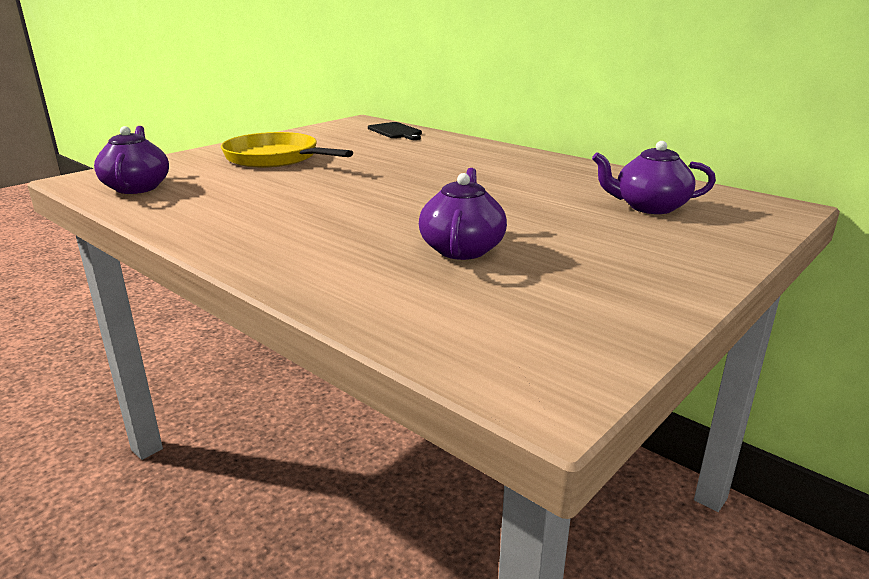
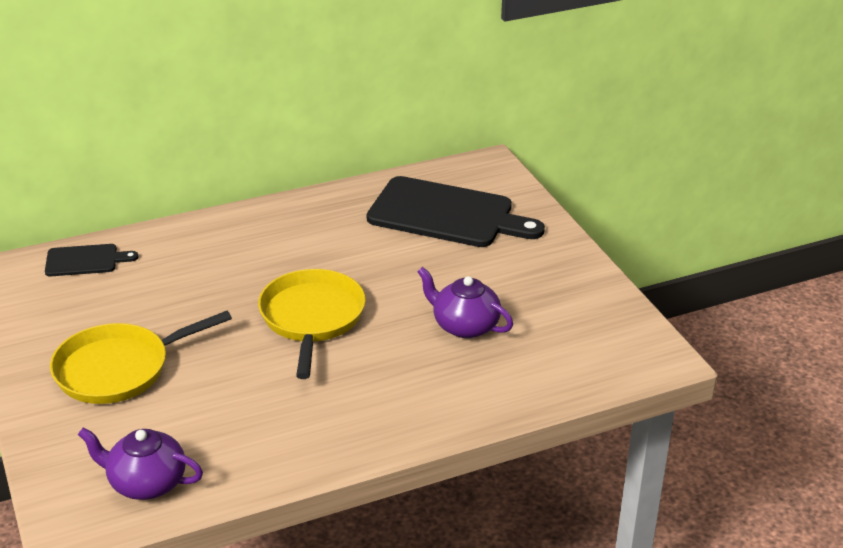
camera: 65 degrees left, 10 degrees up
(399, 192) = (312, 318): none -> yellow pan
(649, 207) = (446, 214): purple teapot -> black cutting board

